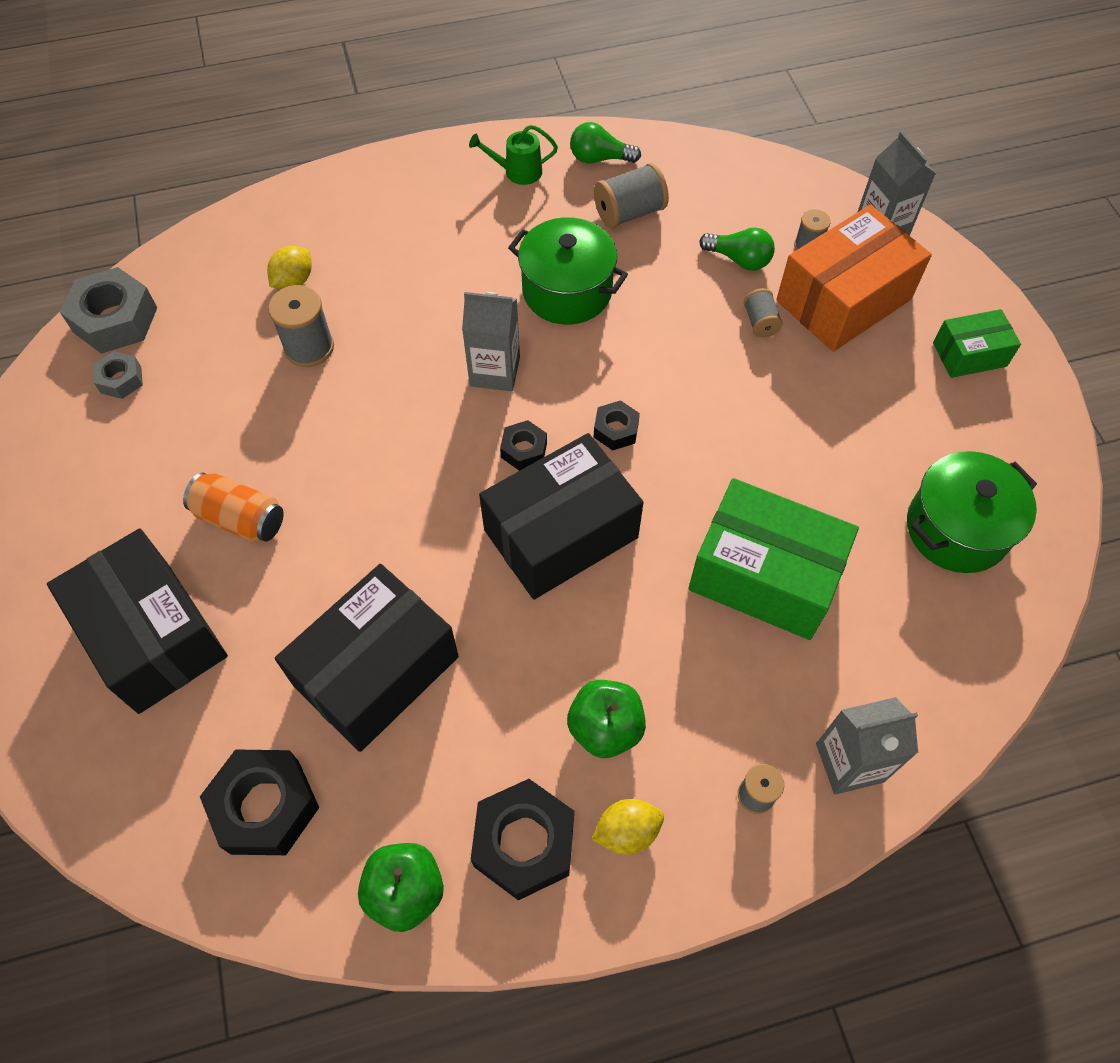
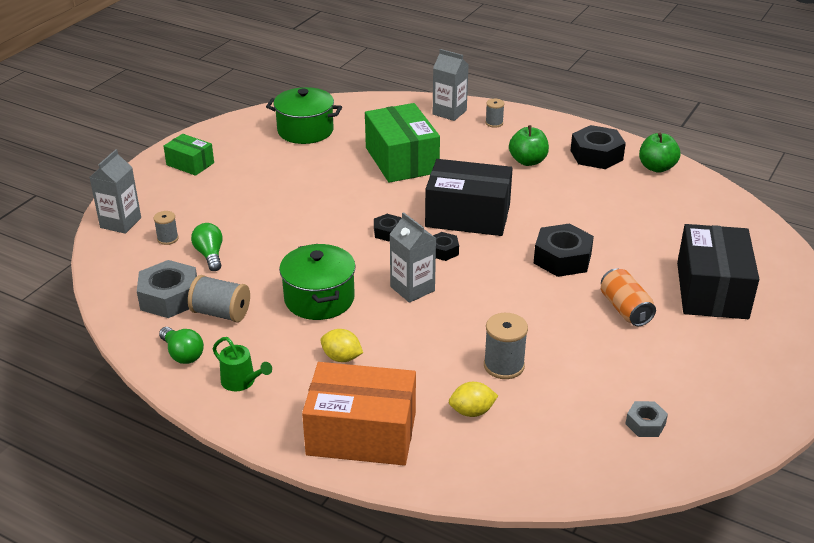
camera: 135 degrees left, 25 degrees down
(115, 320) = (621, 468): grey nut -> grey nut (169, 297)
(265, 806) = (697, 213): black nut -> black nut (562, 258)
(376, 671) = (608, 222): black box -> none
(627, 832) = (553, 139): yellow lemon -> yellow lemon (341, 358)
(760, 322) = (251, 227): grey spool -> none
(843, 300) = (198, 210): orange box -> orange box (361, 433)

